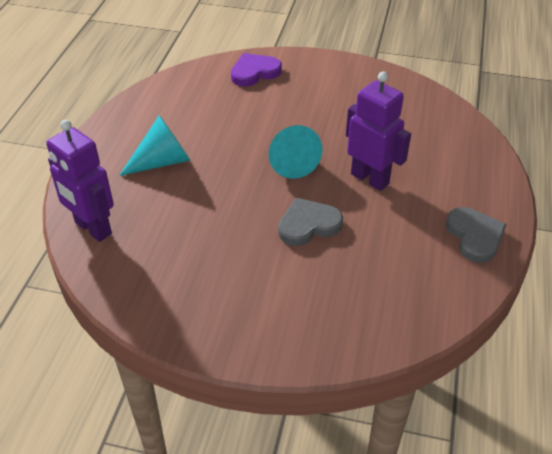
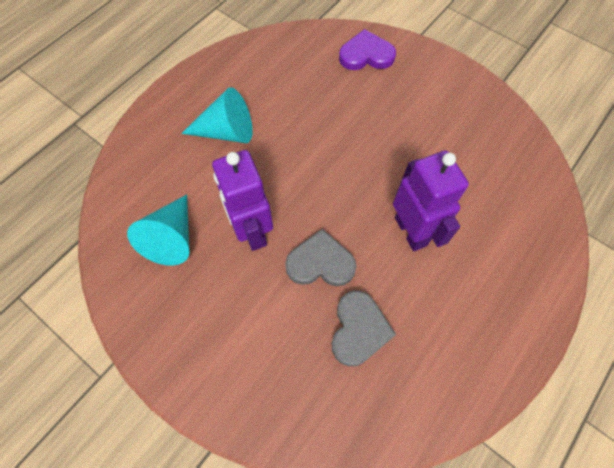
camera: 25 degrees right, 20 degrees up
(92, 228) = (130, 184): purple robot -> purple robot (252, 231)
(291, 161) = (344, 178): turquoise cone -> turquoise cone (172, 238)
(474, 236) = (481, 351): grey heart -> grey heart (359, 329)

